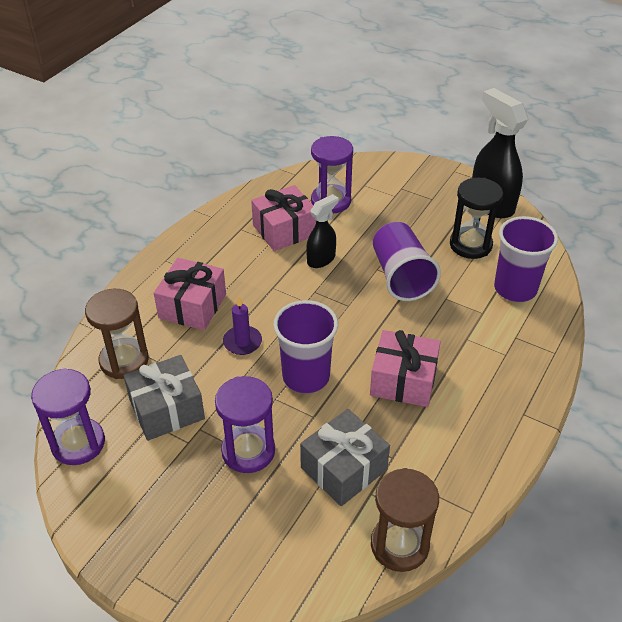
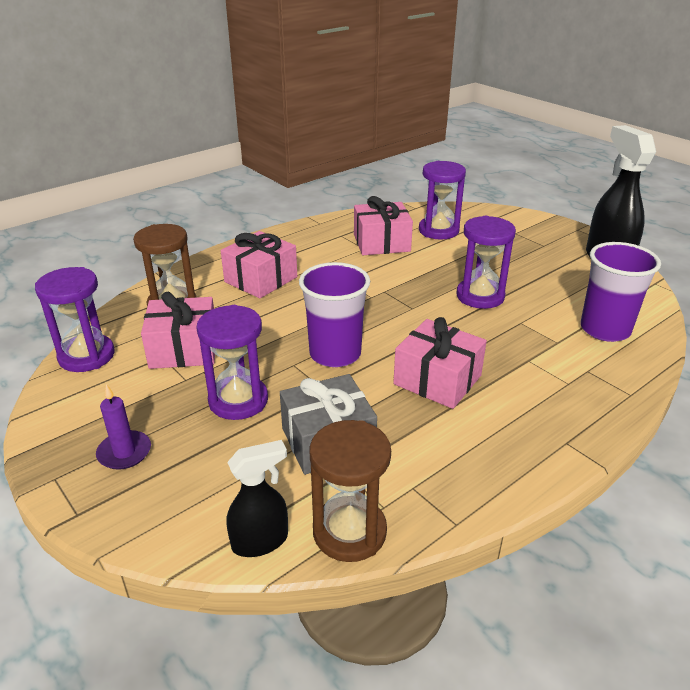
camera: 20 degrees right, 10 degrees down
(166, 409) = (184, 349): grey gift -> pink gift
(242, 342) = (289, 314): purple candle -> purple candle (124, 452)
(321, 259) = (405, 269): black spray bottle -> black spray bottle (260, 541)
(401, 276) = (480, 296): purple cup -> purple hourglass
(470, 245) = (569, 286): black hourglass -> none

